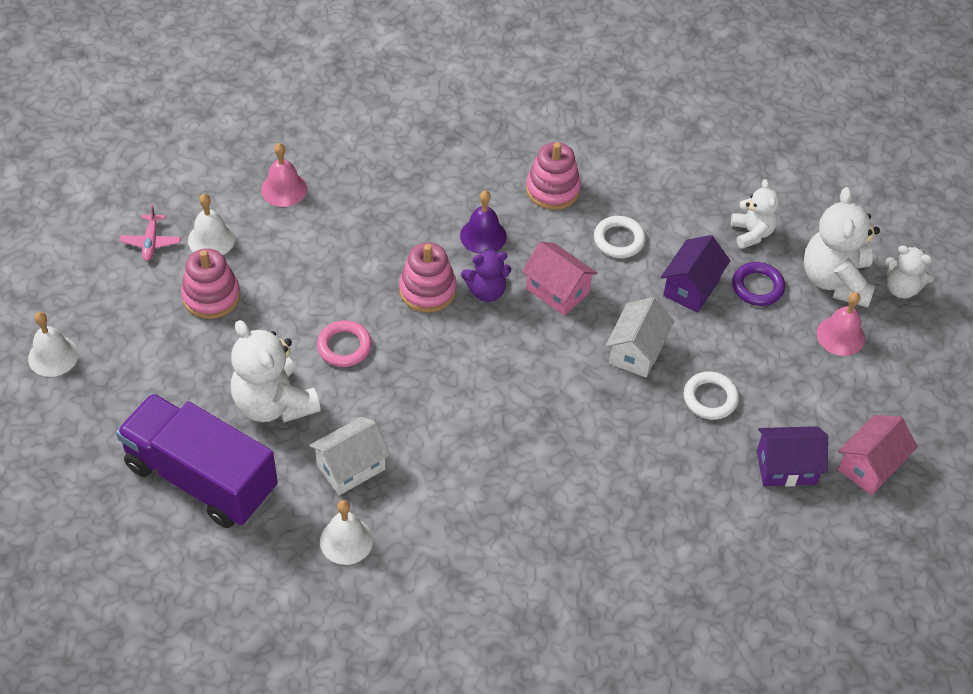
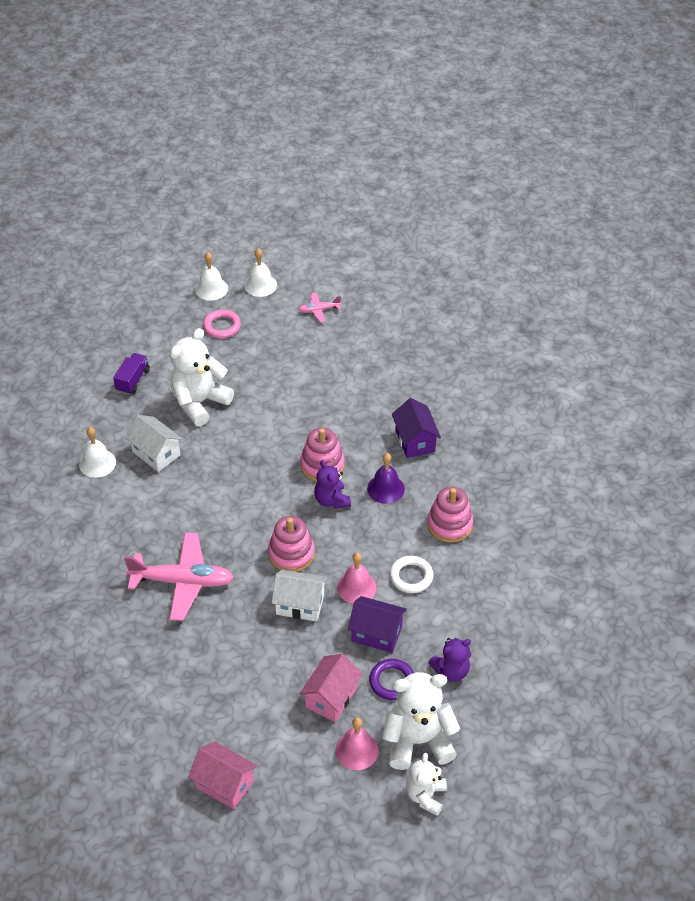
camera: 80 degrees right, 5 degrees down
(201, 478) = (133, 380): purple truck -> purple truck, size x0.42
(211, 239) = (331, 339): white bell -> white bell (260, 285)
(211, 296) = (281, 351): pink stacking toy -> pink stacking toy (291, 554)
(284, 189) = (391, 366): pink bell -> pink bell (356, 587)
(344, 346) = (257, 429): pink ring -> pink ring (222, 326)
(557, 291) = (345, 544): pink house -> pink house (331, 698)
(576, 467) = (182, 581): none -> pink plane
(710, 398) = (266, 660): white ring -> none
(752, 233) = (451, 671): white teddy bear -> purple teddy bear
(786, 467) = (210, 721): purple house -> purple house (415, 441)

